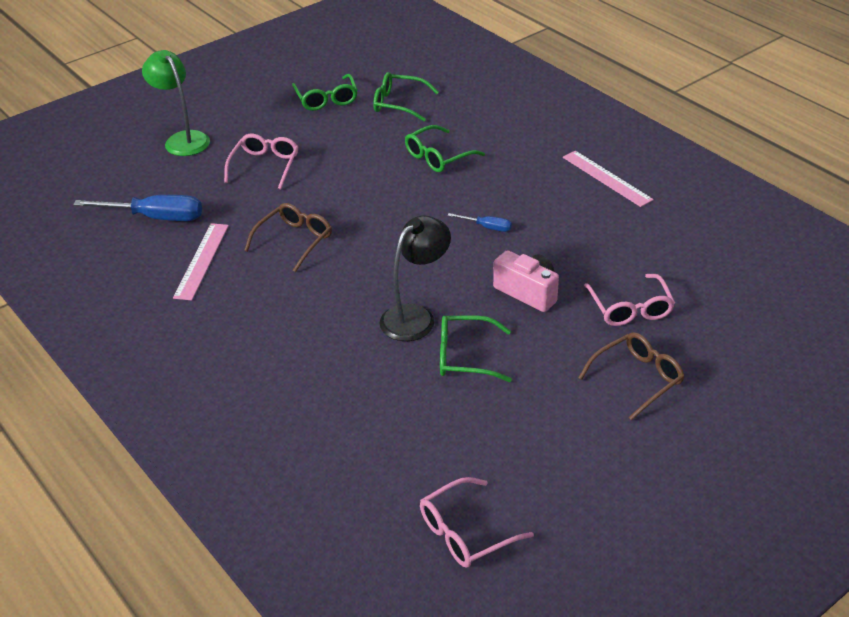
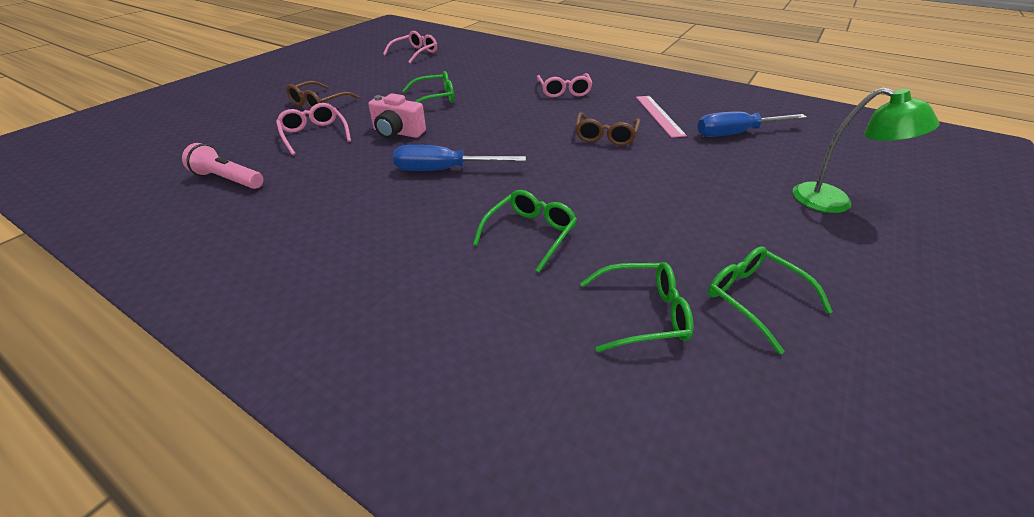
camera: 160 degrees right, 0 degrees up
(265, 166) = (708, 189): pink glasses -> pink glasses (564, 91)
(415, 317) = (477, 110): black lamp -> none
(487, 227) = (444, 170): blue screwdriver -> blue screwdriver, size x2.02
(606, 178) = (313, 243): pink ruler -> none
(706, 256) = (228, 179): none -> pink flashlight

